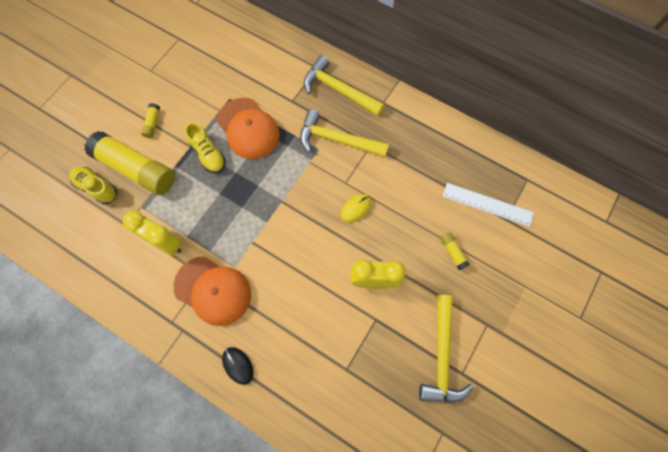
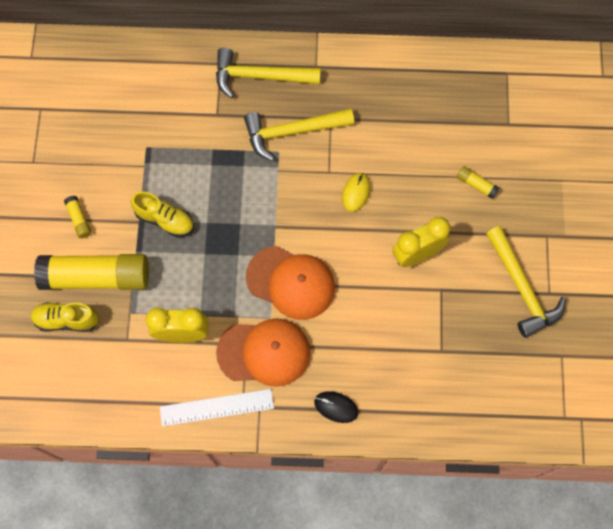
camera: 30 degrees left, 0 degrees up
(248, 128) = (189, 169): orange cap -> orange cap (291, 282)
(487, 204) = (482, 119): white ruler -> white ruler (216, 407)

